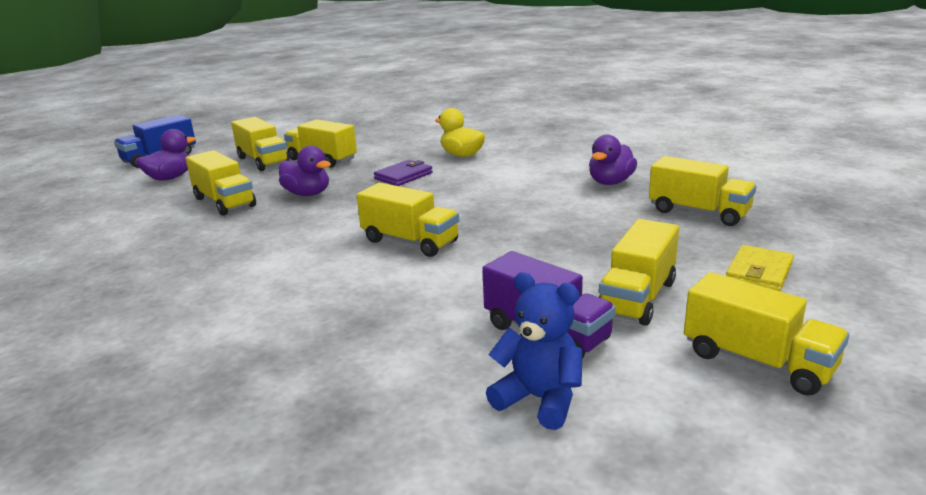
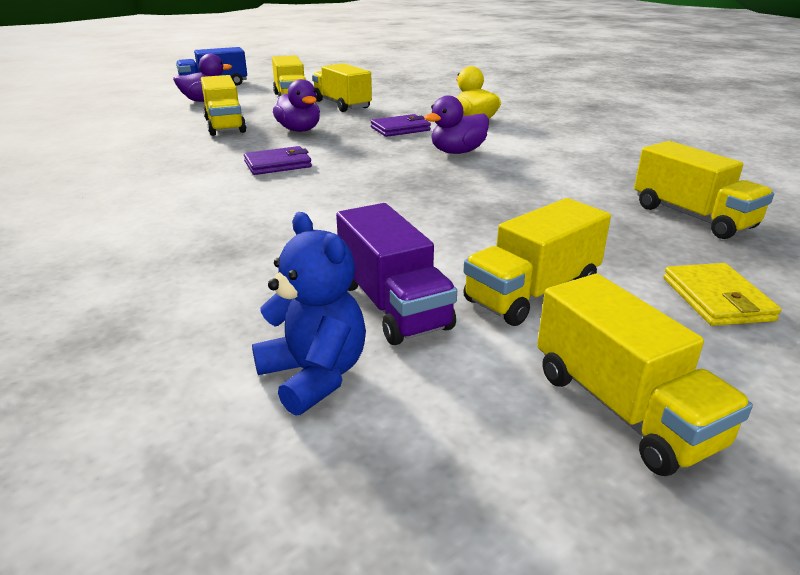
camera: 20 degrees right, 5 degrees up
(324, 232) = (278, 164): none -> purple wallet
(410, 241) = (346, 187): yellow truck -> none
(610, 182) = (611, 168): purple duck -> purple duck (457, 152)
(759, 272) = (717, 299): yellow wallet -> yellow wallet turned 60 degrees counterclockwise

